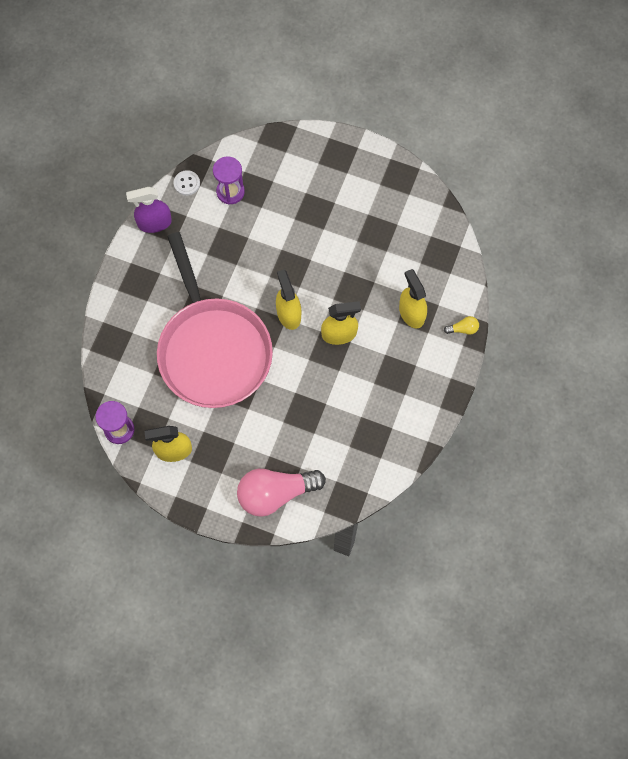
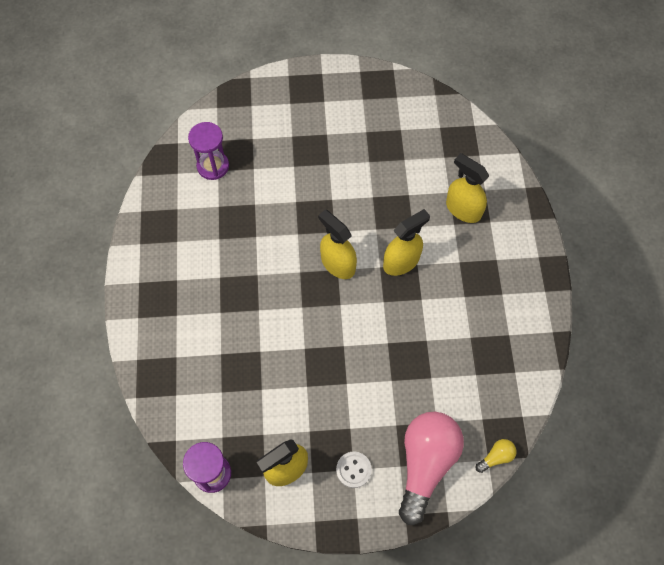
camera: 25 degrees left, 5 degrees down
(154, 223) = (146, 230): purple spray bottle -> none
(187, 183) = (162, 176): white button -> white button (353, 470)
(213, 350) = (275, 336): pink pan -> none
(276, 493) = (425, 464): pink light bulb -> pink light bulb turned 150 degrees clockwise
(463, 329) = (522, 203): yellow light bulb -> yellow light bulb (496, 457)

